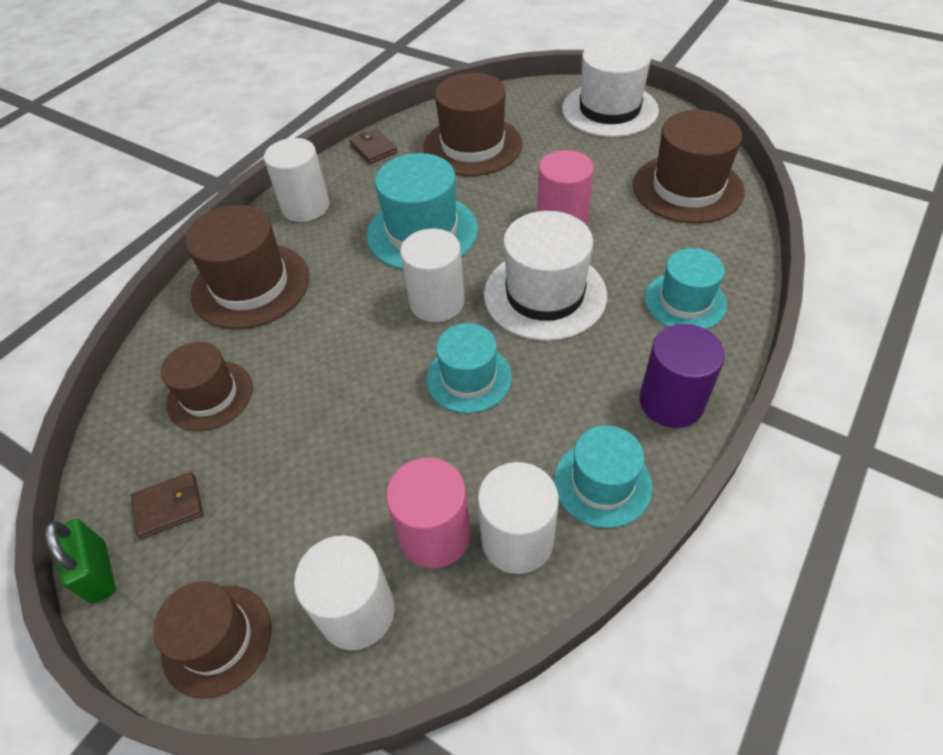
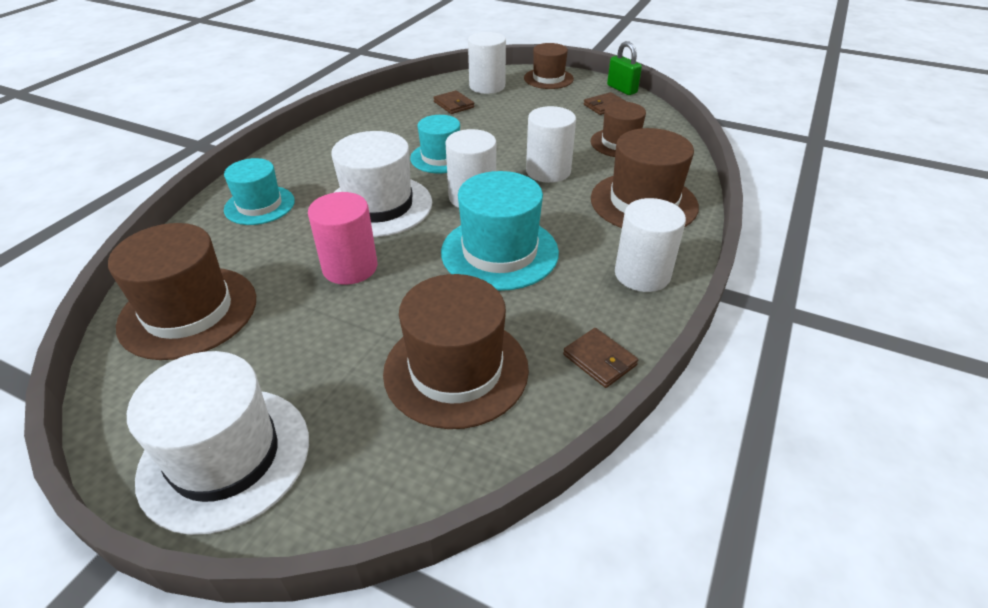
camera: 170 degrees right, 10 degrees down
(435, 534) = (453, 104): pink cylinder -> brown wallet
(517, 539) = (410, 105): white cylinder -> white cylinder (548, 171)
(602, 483) = (359, 122): turquoise hat -> none
(671, 402) = (302, 152): purple cylinder -> none

